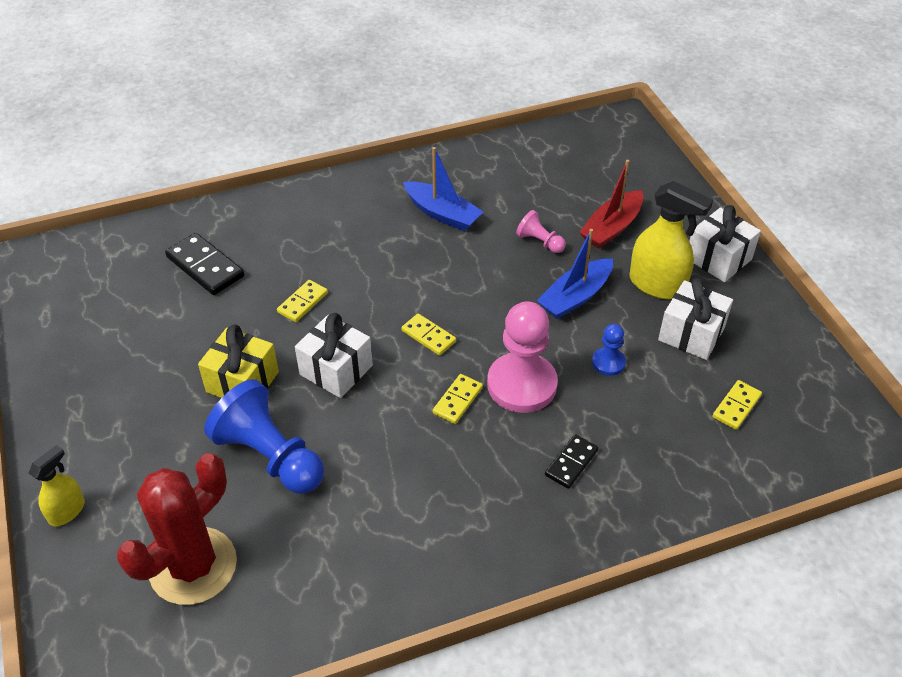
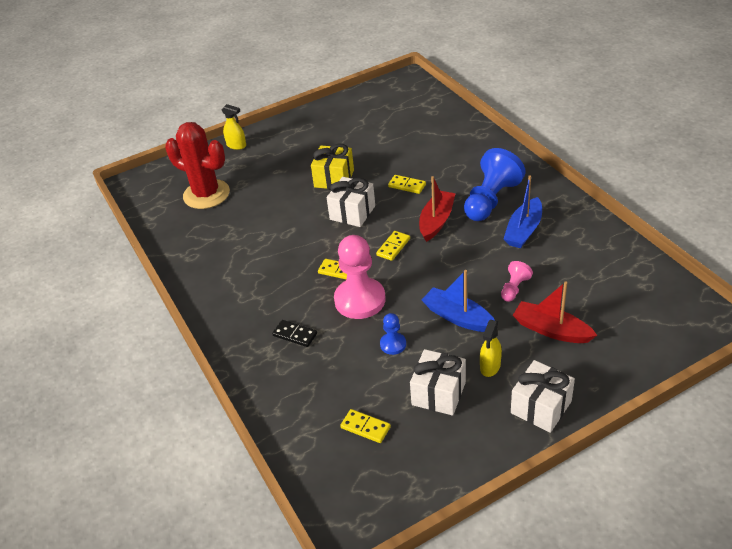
camera: 85 degrees right, 5 degrees down
(205, 266) = (425, 140): black domino -> none
(270, 456) = (281, 202): blue pawn -> blue pawn (491, 200)
(392, 286) = (436, 221): none -> red boat
(657, 285) = (490, 366): yellow spray bottle -> yellow spray bottle, size x0.58

